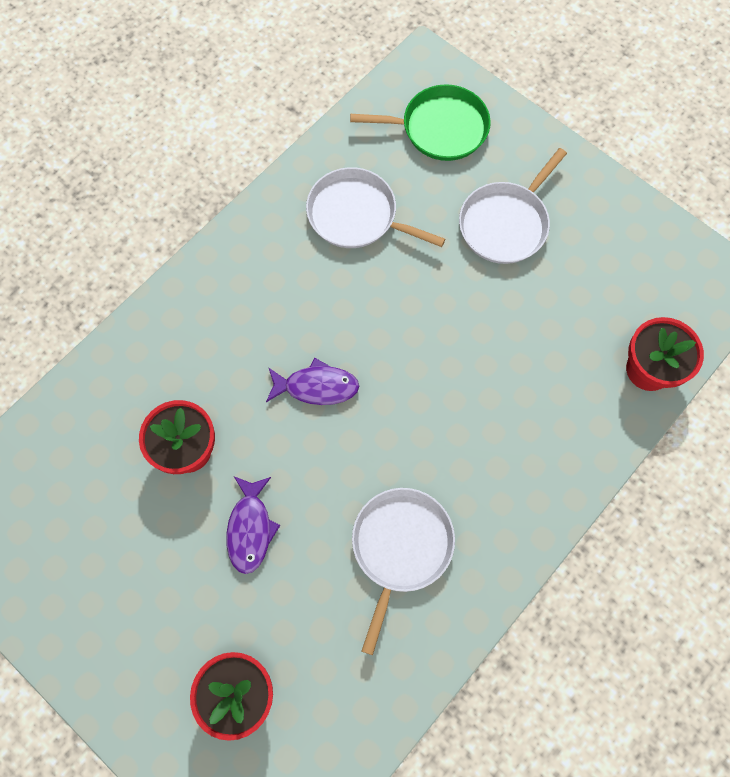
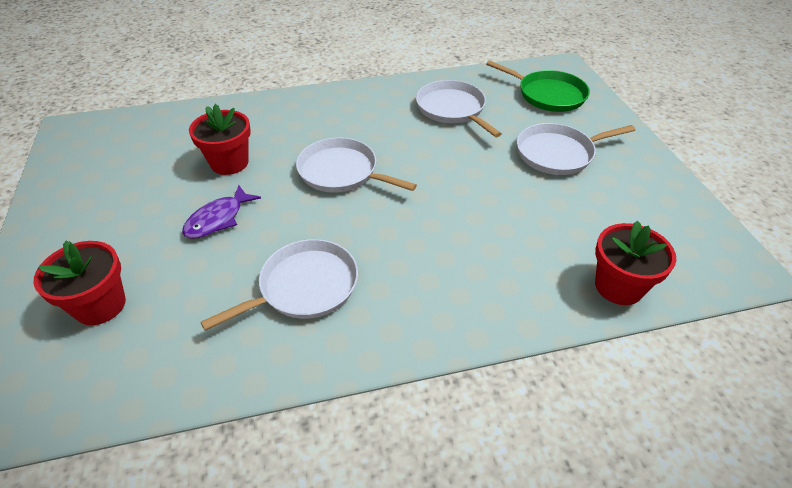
camera: 35 degrees right, 25 degrees down
(316, 386) = (341, 172): purple fish -> white pan

